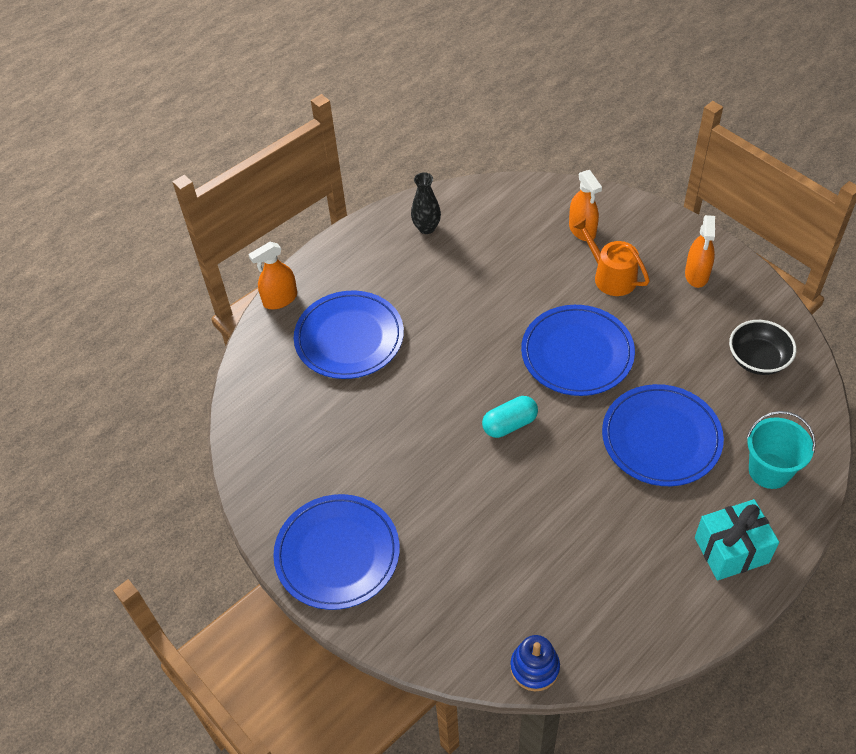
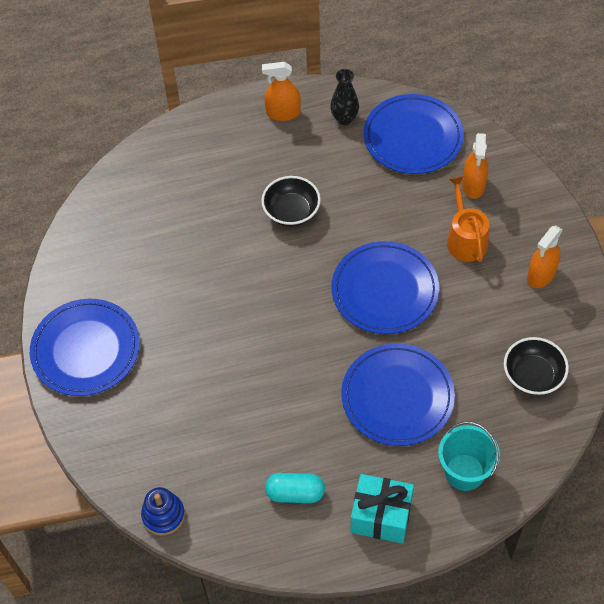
camera: 30 degrees right, 5 degrees up
(280, 299) = (185, 123): orange spray bottle -> orange spray bottle (283, 113)
(349, 338) = (215, 183): blue plate -> blue plate (413, 137)
(440, 328) = (291, 212): none -> black bowl
(509, 424) = (286, 320): turquoise capsule -> turquoise capsule (295, 493)

